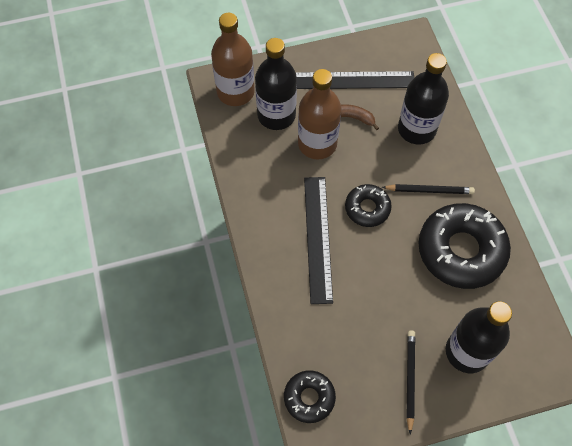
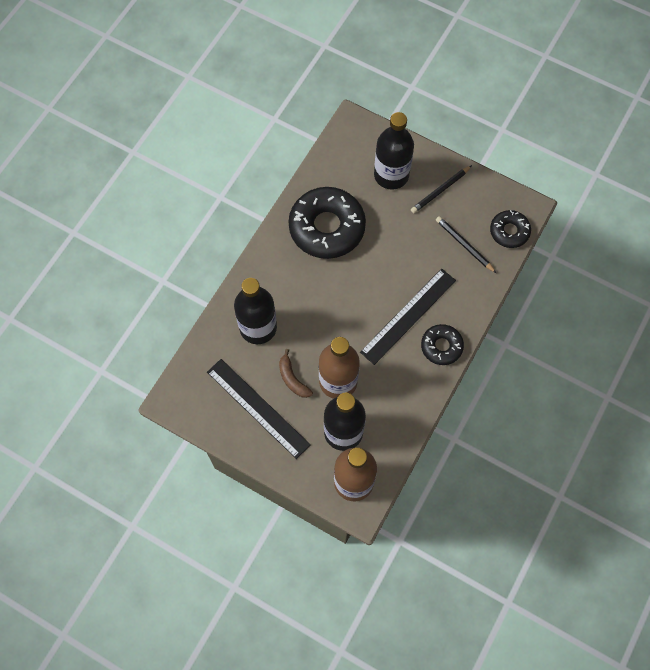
camera: 135 degrees left, 5 degrees up
(367, 208) = (355, 305): black donut -> black donut (441, 346)
(429, 190) = (301, 280): black pencil -> black pencil (464, 245)

